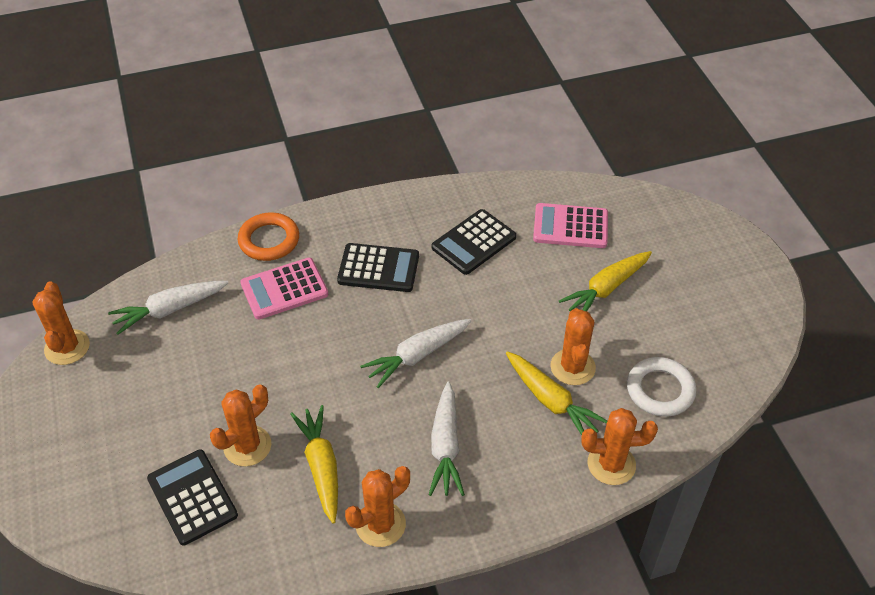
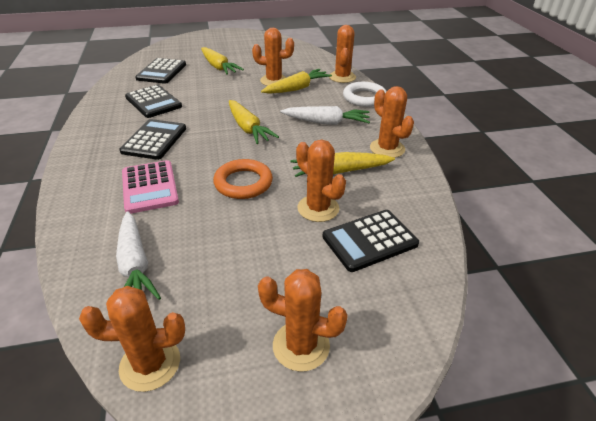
camera: 85 degrees left, 10 degrees down
(69, 443) = (301, 346): none -> orange cactus
(269, 240) = (81, 196): orange ring -> orange ring (243, 183)
(417, 356) = (248, 128): white carrot -> yellow carrot
(570, 226) = (161, 72): pink calculator -> black calculator
(660, 390) = (295, 61): white ring -> white ring (364, 98)

